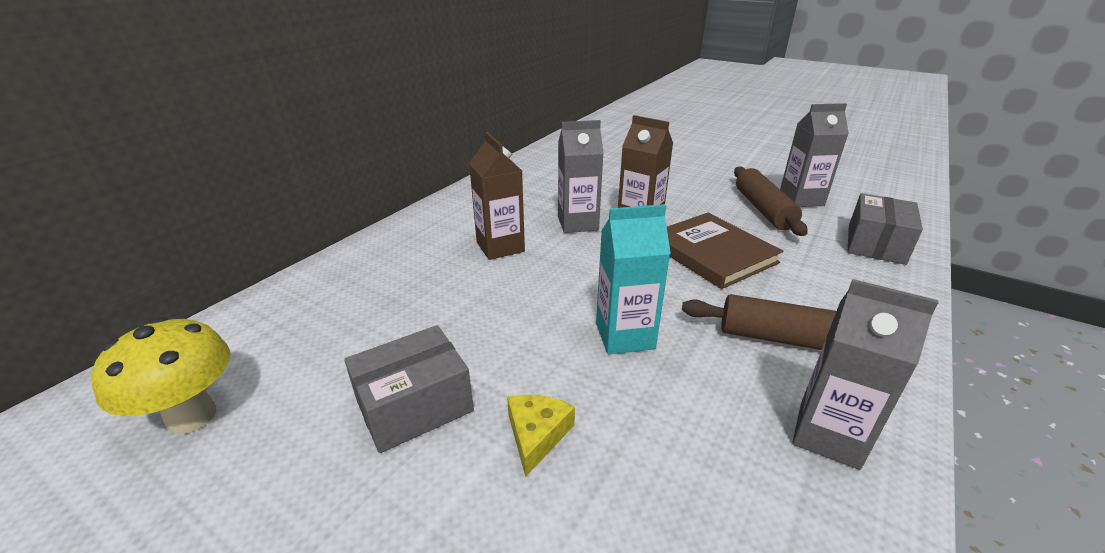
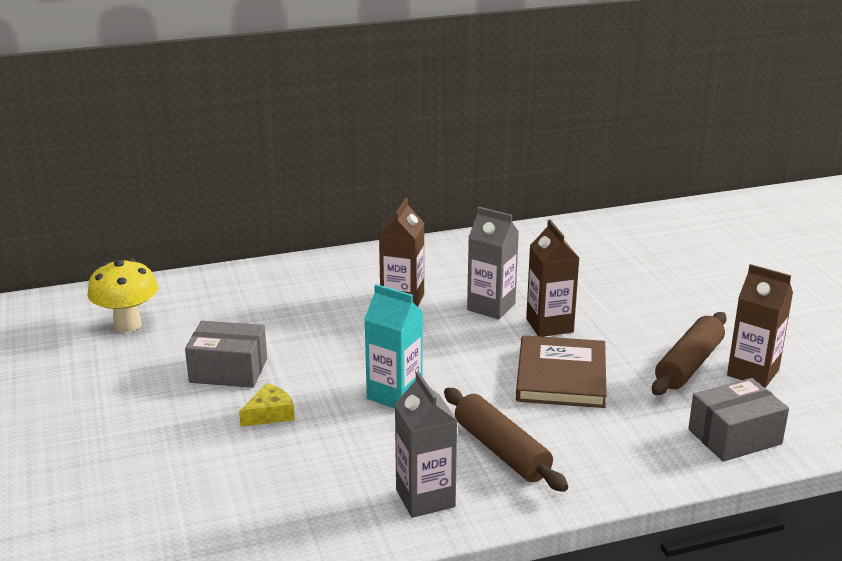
camera: 40 degrees right, 5 degrees down
(801, 200) = (753, 373): grey carton -> brown carton

